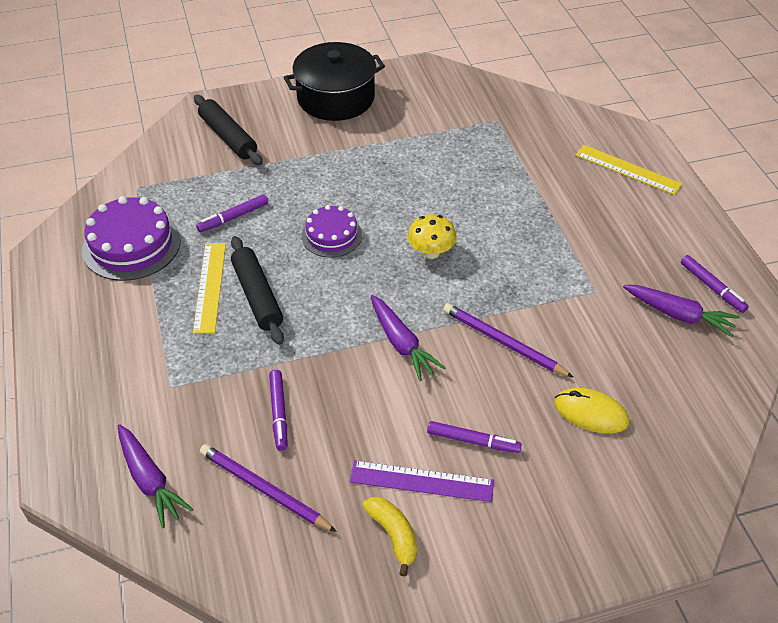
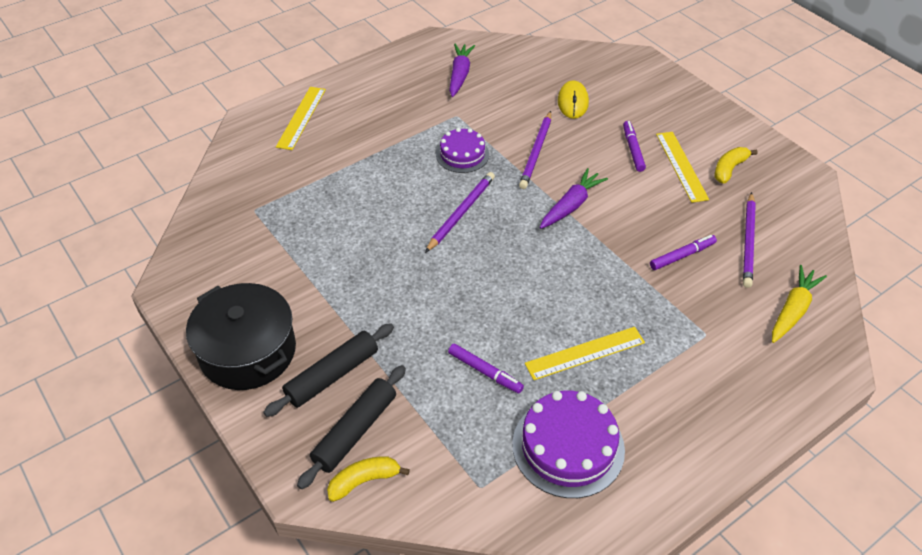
camera: 110 degrees left, 0 degrees up
(150, 480) = (793, 310): purple carrot -> yellow carrot
(185, 134) = (364, 481): none -> yellow banana
(257, 296) = (575, 313): black rolling pin -> black rolling pin (332, 375)
(331, 235) = (473, 285): purple cake -> purple cake (462, 154)
(421, 481) = (681, 166): purple ruler -> yellow ruler
(431, 252) = (461, 213): yellow mushroom -> purple pencil
(712, 287) = (424, 63): purple marker -> none

